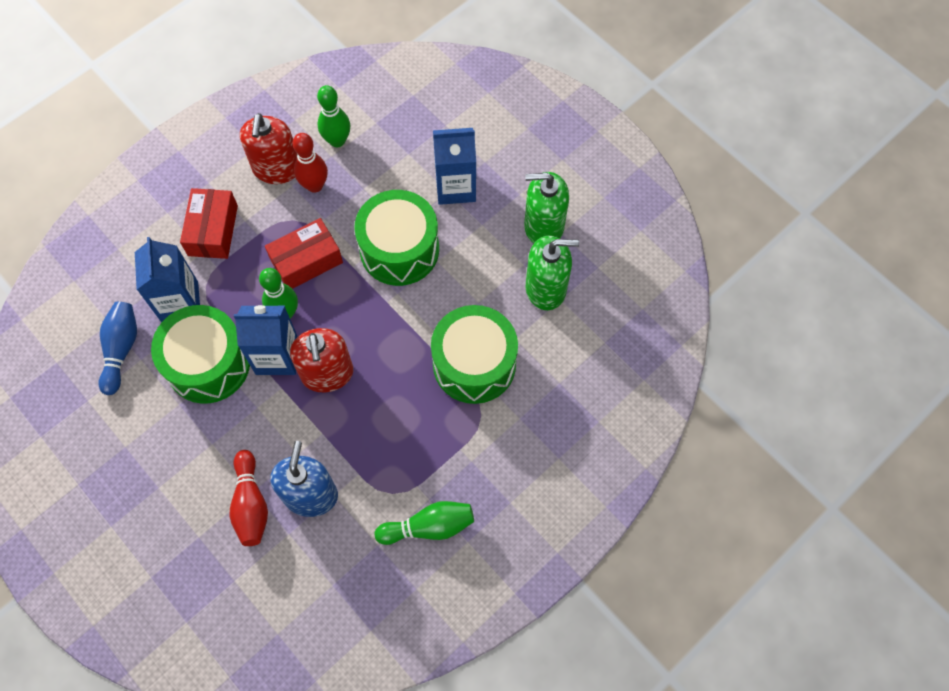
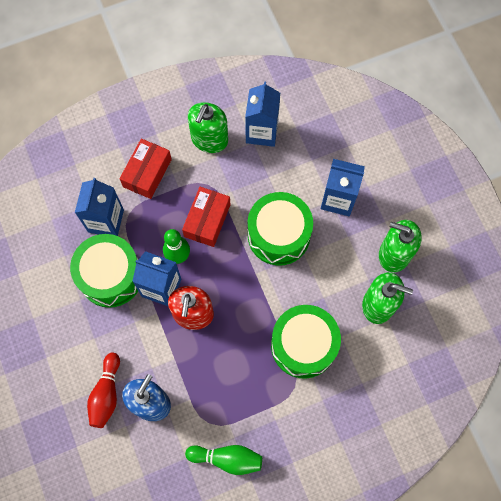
camera: 20 degrees right, 5 degrees up
(121, 350) = (53, 243): blue bowling pin -> none
(276, 169) = (209, 139): red soap dispenser -> green soap dispenser
(306, 261) = (207, 220): red box -> red box turned 60 degrees counterclockwise
(314, 185) = (233, 162): red bowling pin -> none
(337, 140) = (262, 132): green bowling pin -> blue carton

